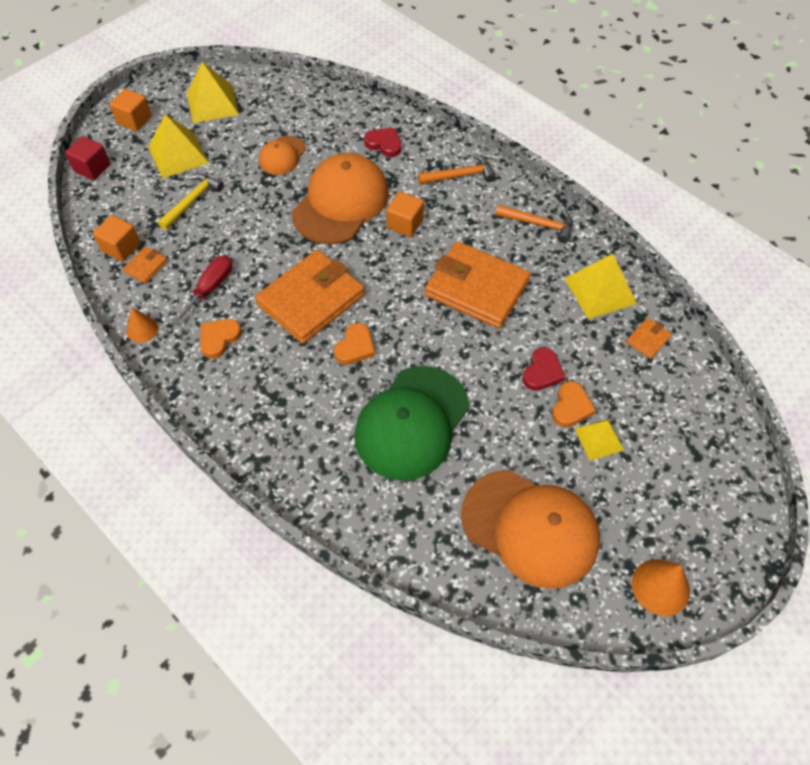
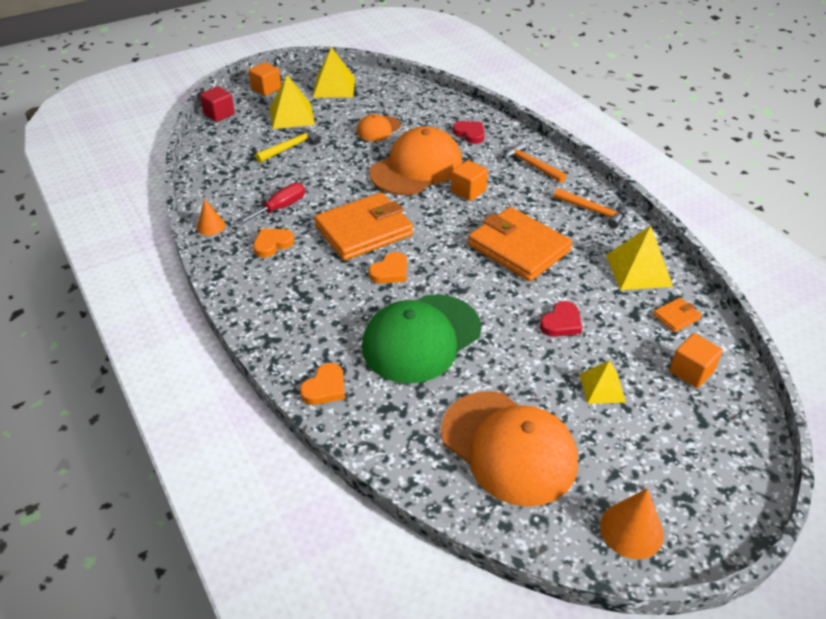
camera: 15 degrees right, 15 degrees down
(121, 248) = (218, 169): orange cube -> orange cube (691, 371)
(146, 266) = (233, 184): orange wallet -> none
(460, 175) = (531, 165): orange hammer -> orange hammer turned 135 degrees counterclockwise
(571, 407) = (581, 356): orange heart -> orange heart (325, 388)

